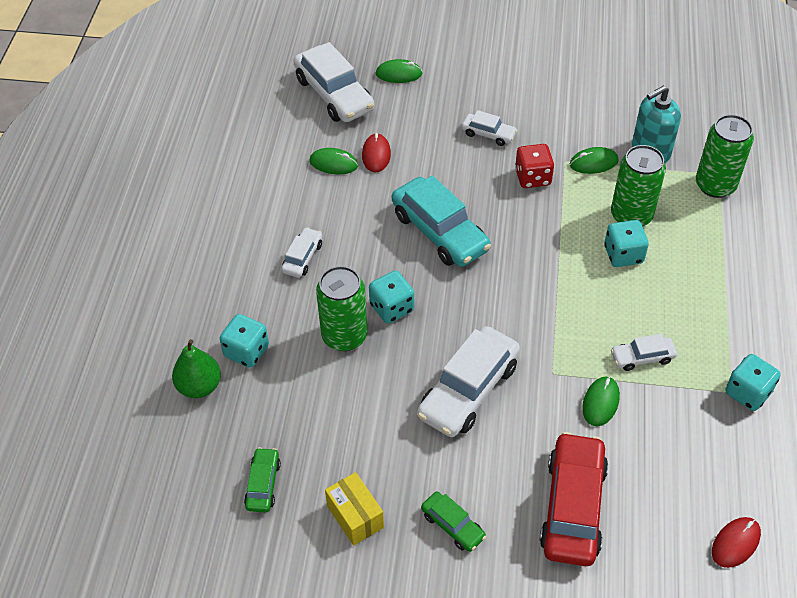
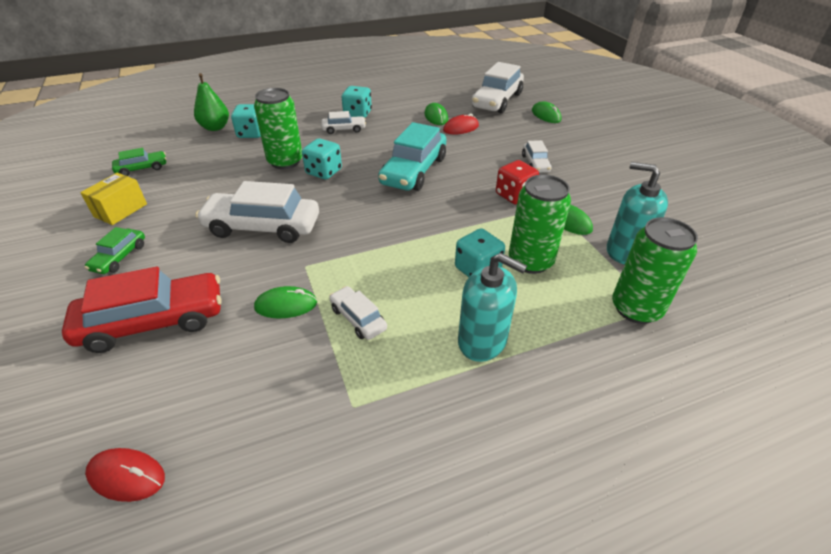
camera: 60 degrees right, 10 degrees down
(704, 290) = (482, 341): none -> turquoise soap dispenser
(748, 392) = (359, 423): turquoise dice -> turquoise dice (357, 114)

